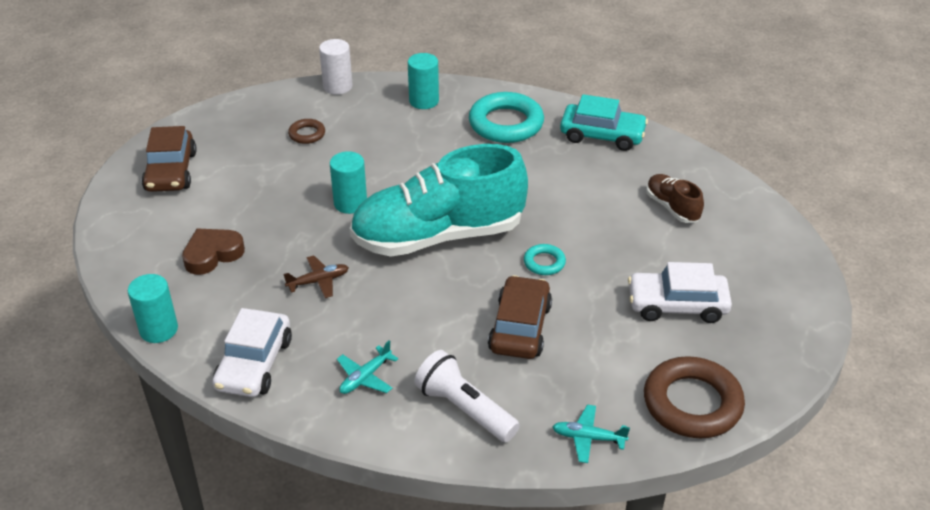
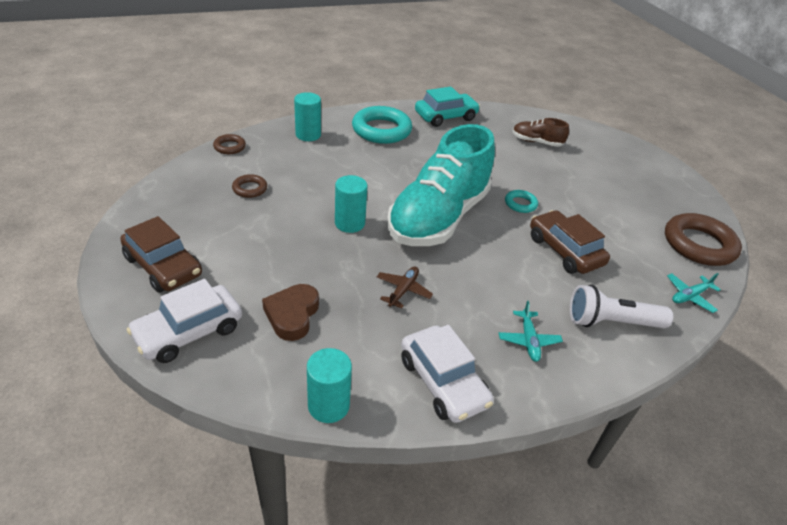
camera: 45 degrees left, 0 degrees up
(337, 86) = (229, 147): white cylinder -> brown ring
(677, 305) = (615, 194): white car -> white car (189, 332)

